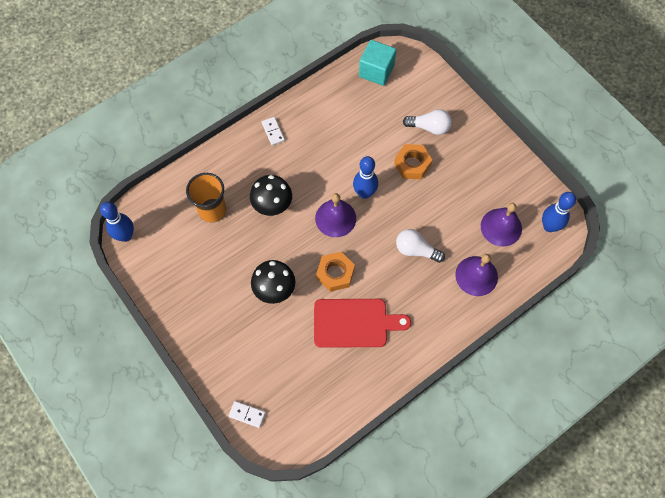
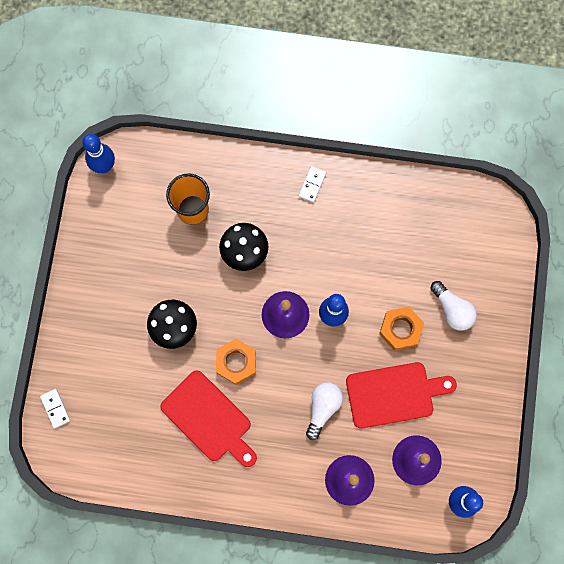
camera: 45 degrees right, 10 degrees up
(376, 71) = (462, 211): turquoise cube -> none
(416, 250) = (322, 408): white light bulb -> white light bulb turned 45 degrees clockwise
(448, 203) = (394, 394): none -> red cutting board

